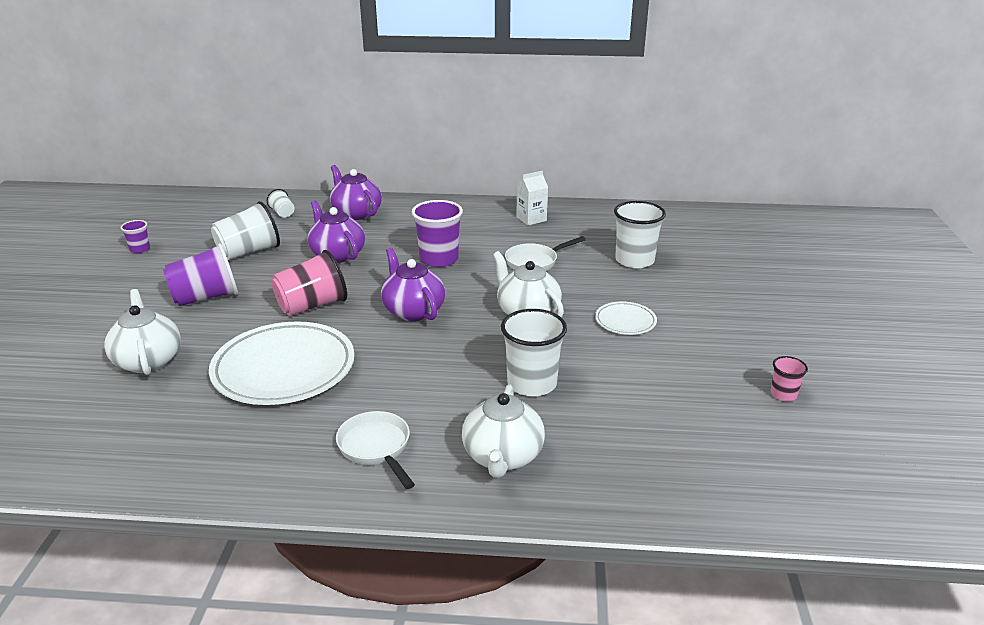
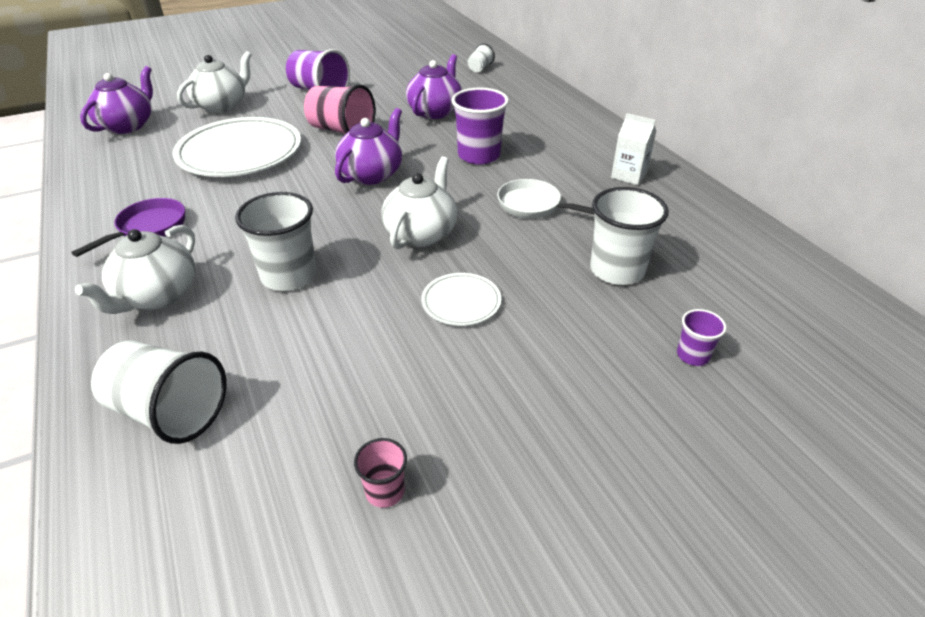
camera: 60 degrees right, 10 degrees up
(140, 249) = (366, 48): purple cup -> purple cup (692, 355)
(249, 252) = (402, 80): white cup -> white cup (170, 412)
(356, 213) = (519, 93): purple teapot -> purple teapot (128, 125)
(376, 448) = (148, 228): white pan -> purple pan
(502, 457) = (157, 296): white teapot -> white teapot turned 45 degrees counterclockwise

